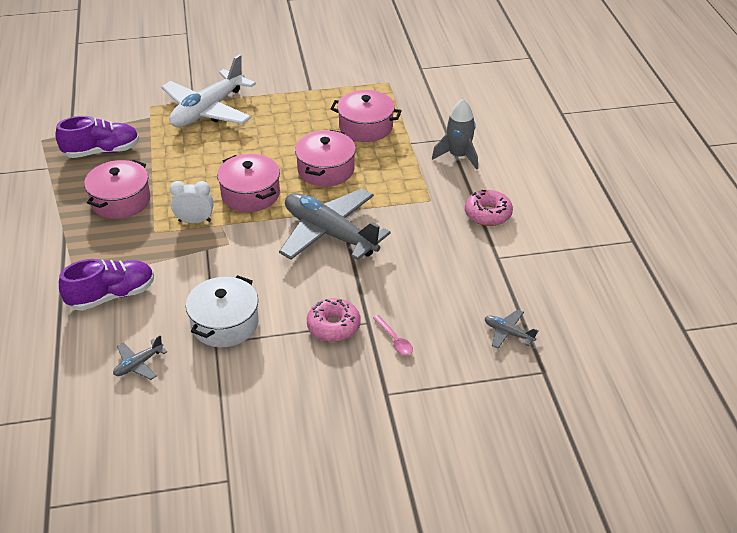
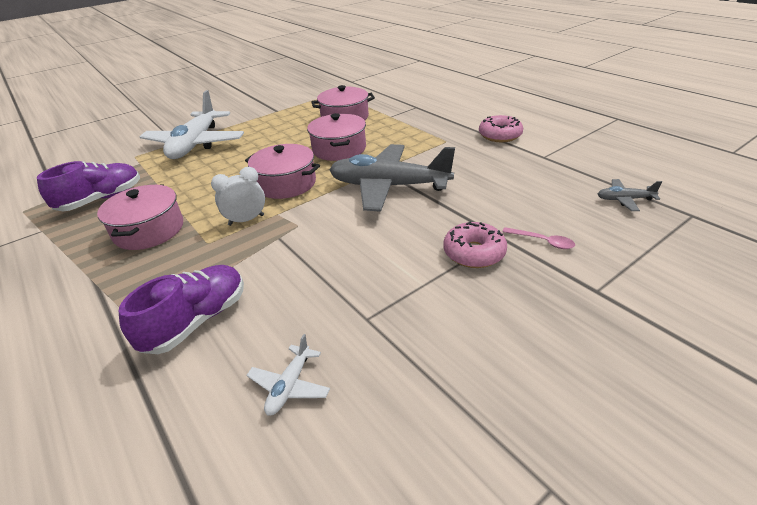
camera: 25 degrees left, 5 degrees down
(138, 364) = (290, 386): grey plane -> white plane
(225, 323) = (359, 295): white pot -> none
(458, 156) = (435, 113): grey rocket -> none

